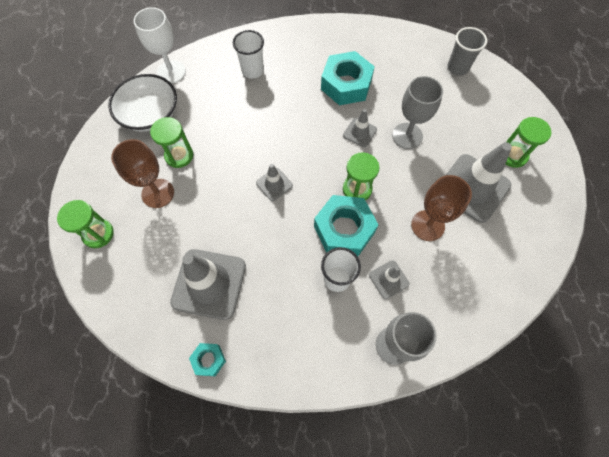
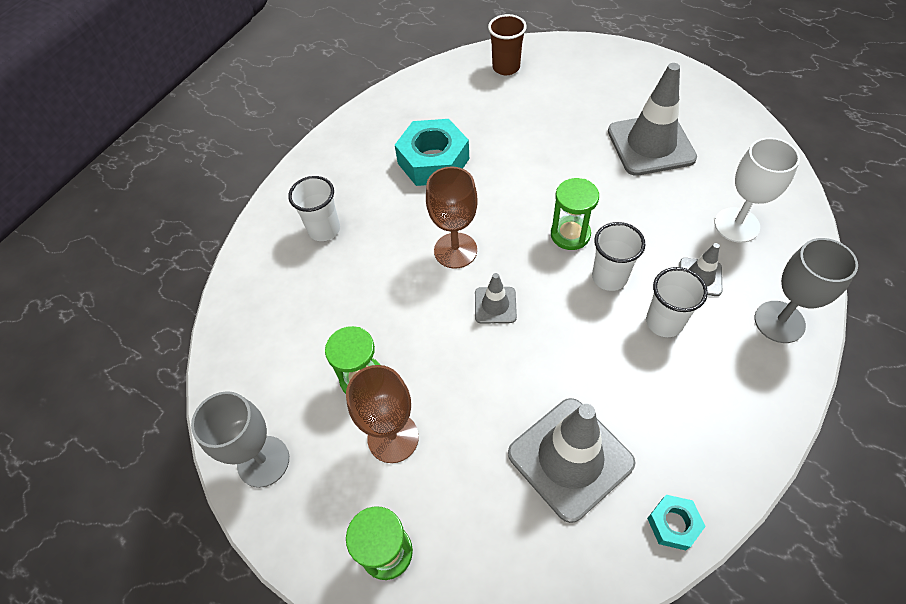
camera: 45 degrees left, 10 degrees down
(150, 114) = (268, 374): white bowl -> none
(171, 72) = (232, 311): white goblet -> white goblet (736, 225)
(344, 229) = (609, 277): turquoise nut -> white cup
(359, 132) = (504, 188): grey traffic cone -> none
(407, 136) = (545, 154): grey goblet -> grey goblet (263, 461)
(427, 225) = (663, 205): brown goblet -> brown goblet (455, 250)
(457, 68) = (506, 67): grey cup -> brown cup
(513, 155) = (641, 94): green hourglass -> none

